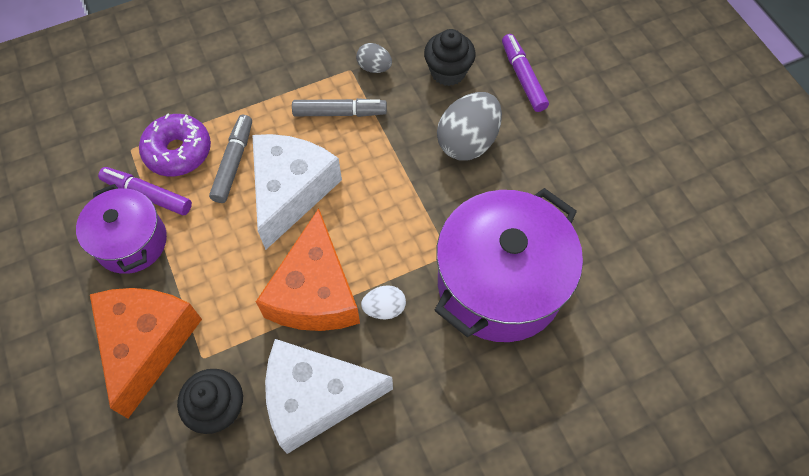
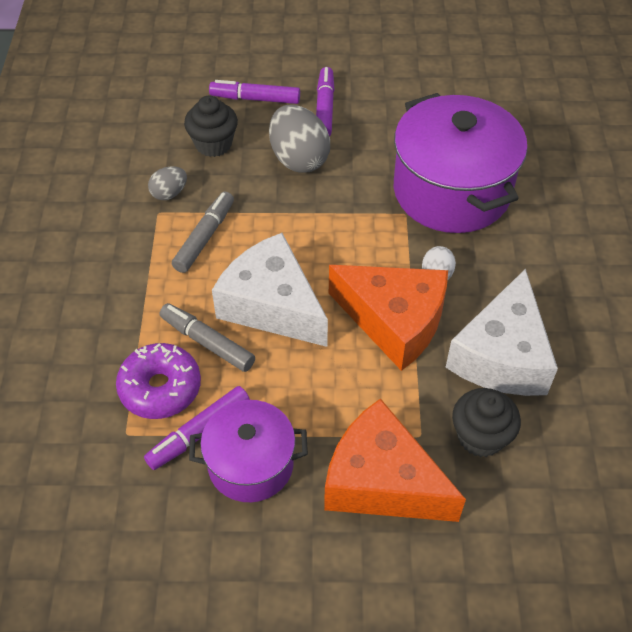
camera: 65 degrees left, 10 degrees down
(545, 135) = (324, 108): none -> purple marker

